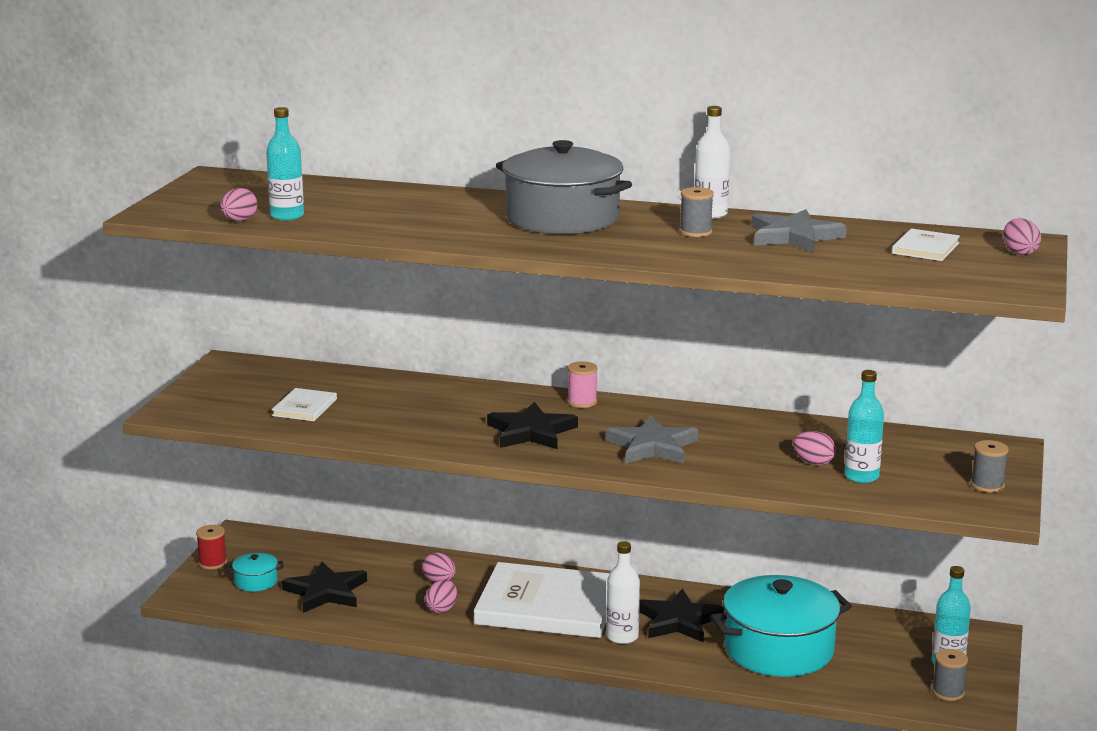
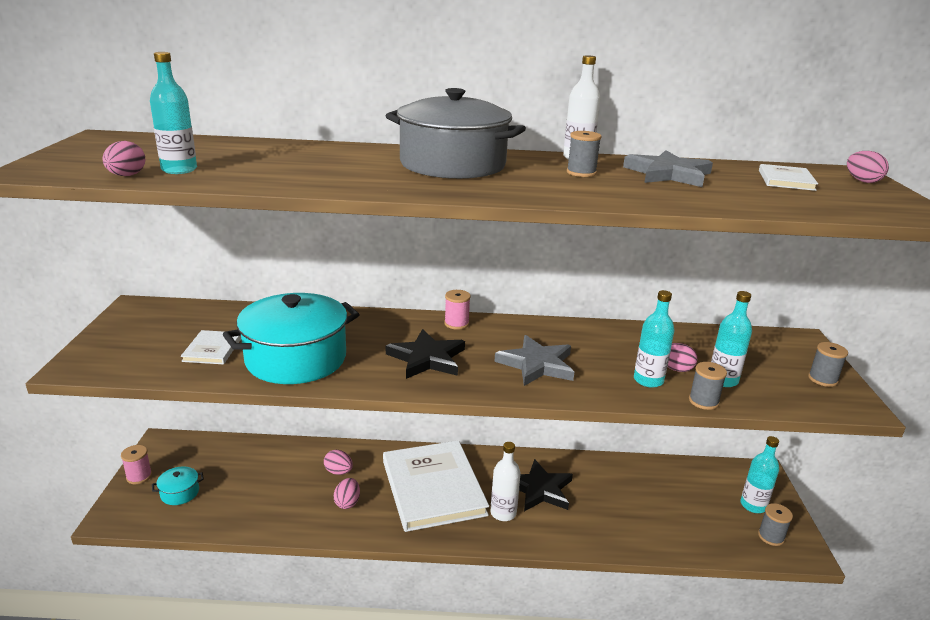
camera: 15 degrees left, 5 degrees up
(213, 563) = (139, 476): red spool -> pink spool
(326, 592) = (244, 496): black star -> none
(547, 606) = (433, 488): white book -> white book turned 75 degrees clockwise
(772, 470) = (648, 380): none -> turquoise bottle
(778, 649) = (627, 509): turquoise pot -> turquoise pot (296, 359)
(820, 492) = (703, 401): none -> grey spool

